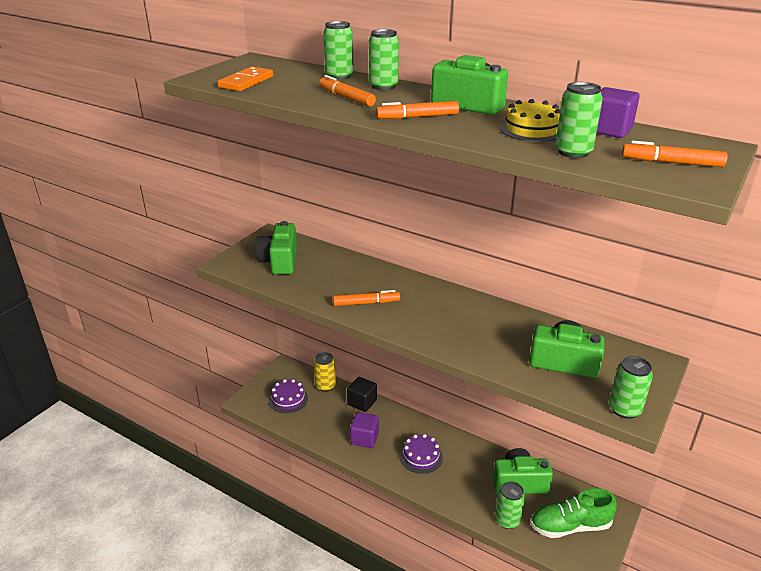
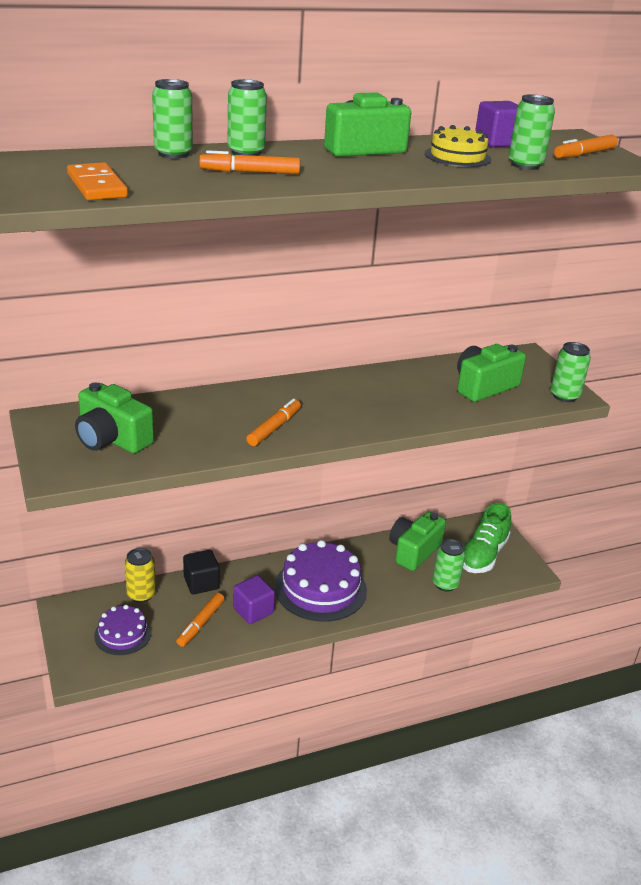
camera: 55 degrees left, 0 degrees up
(417, 117) = (359, 171): orange marker -> orange marker (201, 623)
(421, 456) = (320, 588): purple cake -> purple cake, size x1.79

